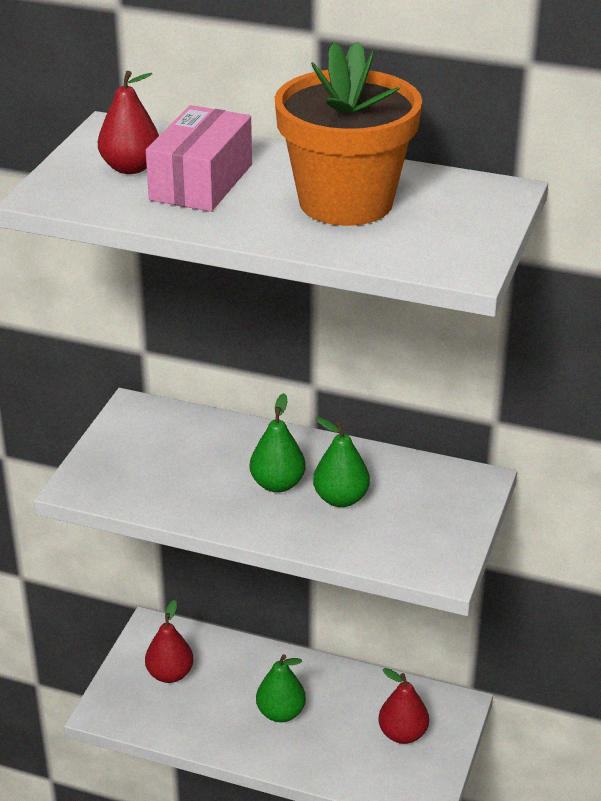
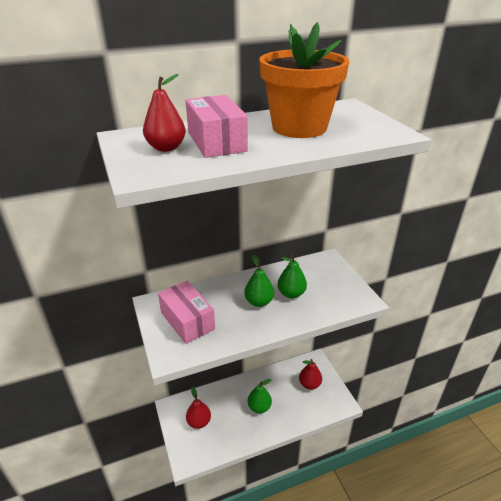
camera: 40 degrees left, 0 degrees up
(151, 456) = (187, 321): none -> pink box

